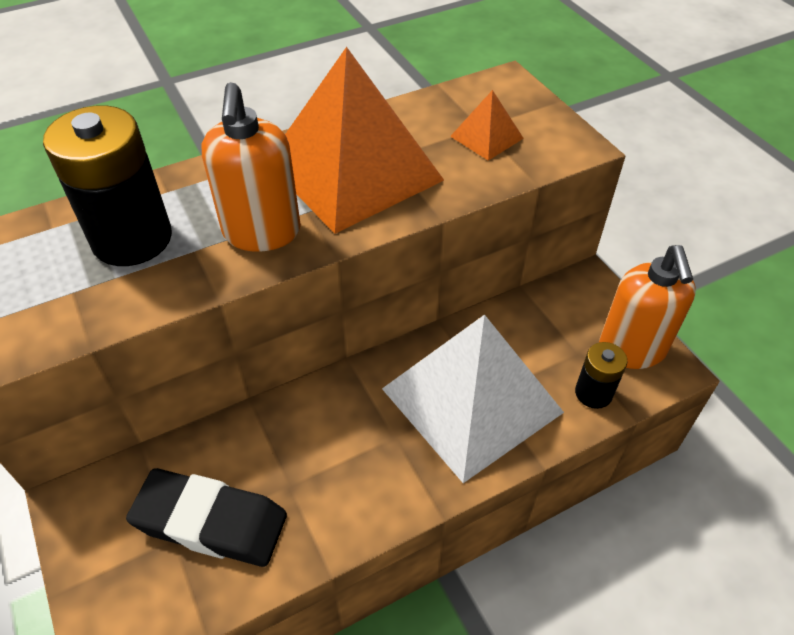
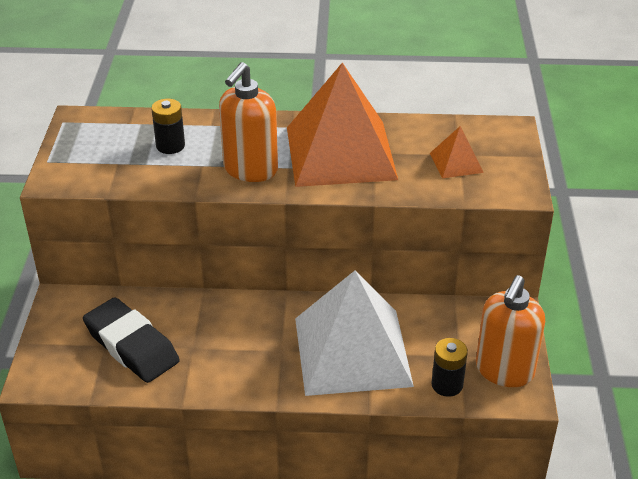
camera: 30 degrees right, 10 degrees down
(132, 239) = (170, 146): black battery -> black battery, size x0.52

